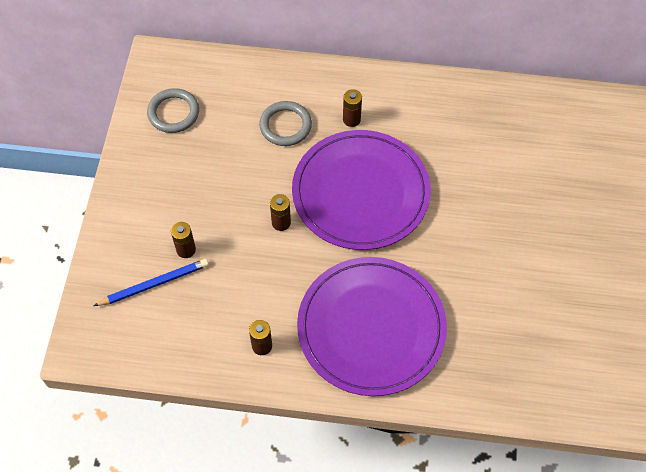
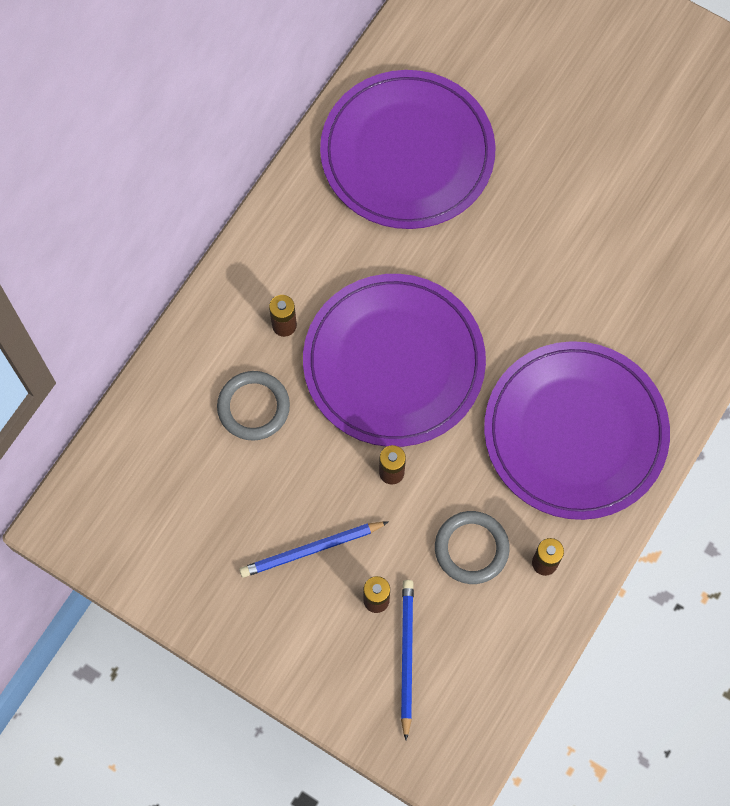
camera: 65 degrees left, 10 degrees up
(173, 113) = (162, 537): grey ring -> grey ring (471, 548)
(203, 197) = (311, 550): none -> blue pencil
(518, 139) = (407, 153): none -> purple plate

